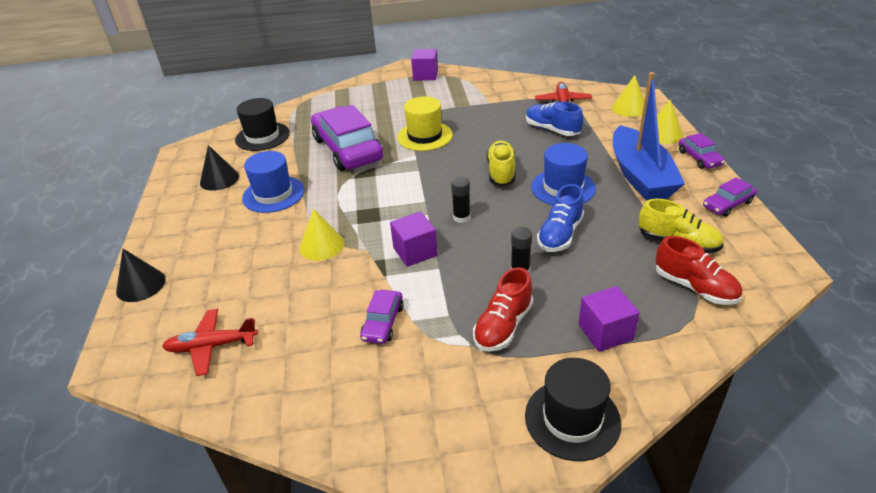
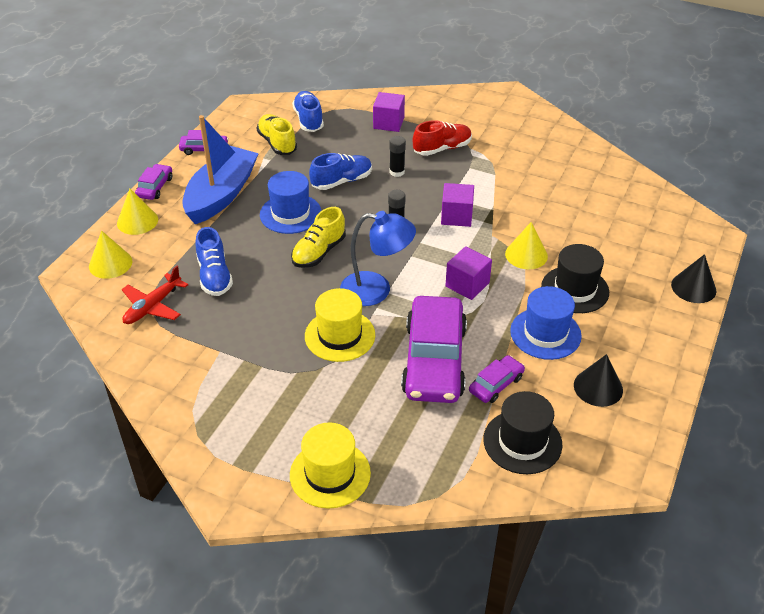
camera: 150 degrees left, 5 degrees up
(211, 346) = (639, 215): red plane -> none
(366, 89) = (330, 474): none -> yellow hat
(383, 322) = (515, 181): purple car -> purple car (496, 384)
(425, 75) = (227, 459): purple cube -> purple cube (467, 284)
(428, 168) = (376, 290): none -> blue lamp
(572, 419) = (450, 102): black hat -> black hat (575, 289)
(694, 287) = (308, 120): red shoe -> blue shoe

